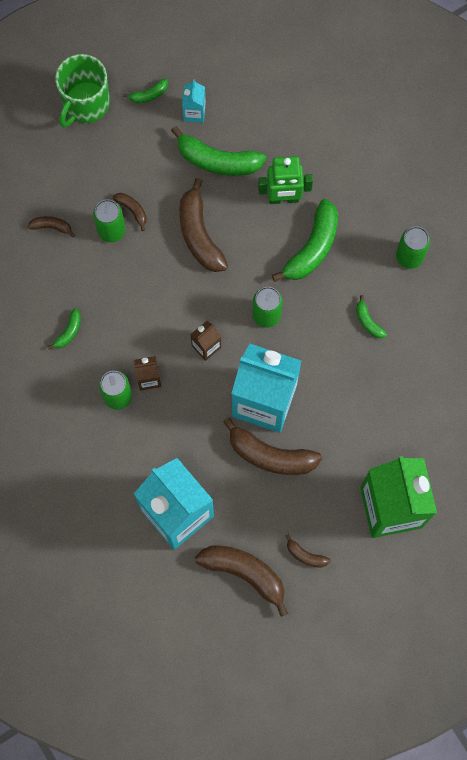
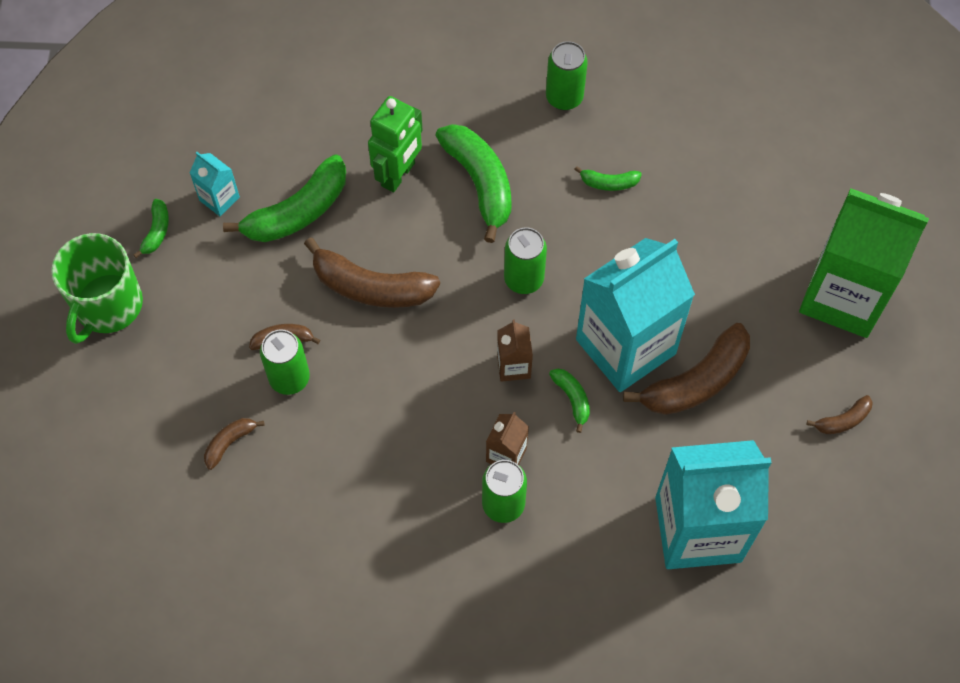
camera: 55 degrees left, 10 degrees down
(69, 332) = (379, 509): green banana -> green banana (572, 399)
(86, 104) = (108, 306): green mug -> green mug turned 45 degrees clockwise
(245, 573) = (823, 500): brown banana -> none

